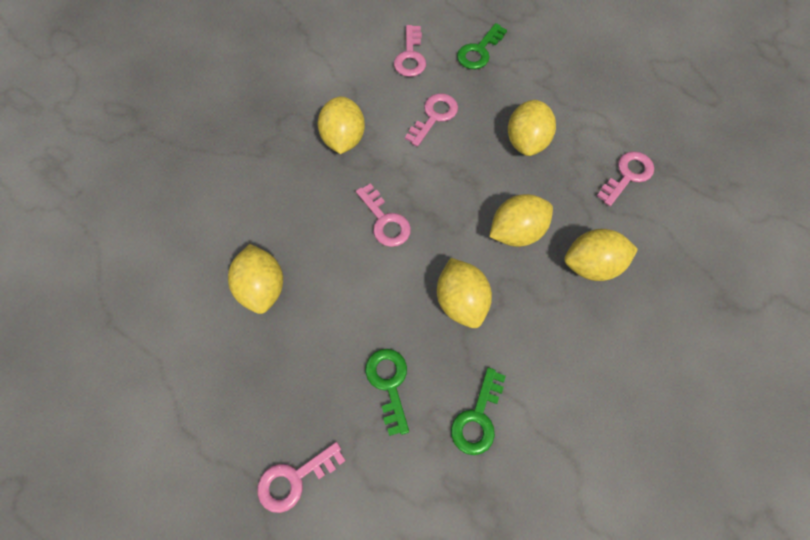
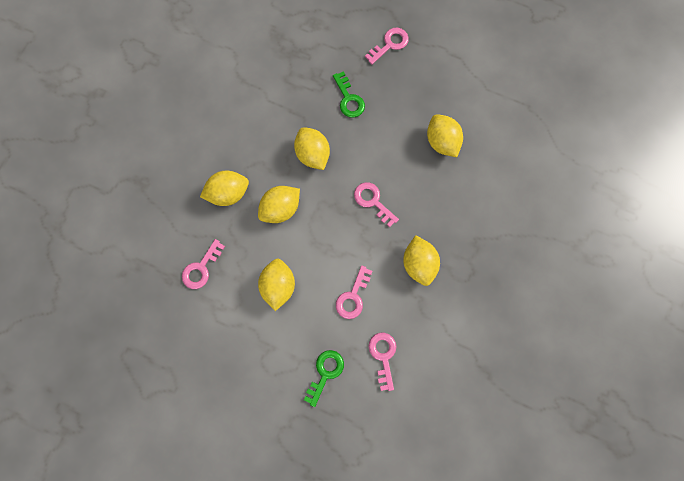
camera: 170 degrees right, 10 degrees up
(477, 418) = (294, 89): green key -> none

